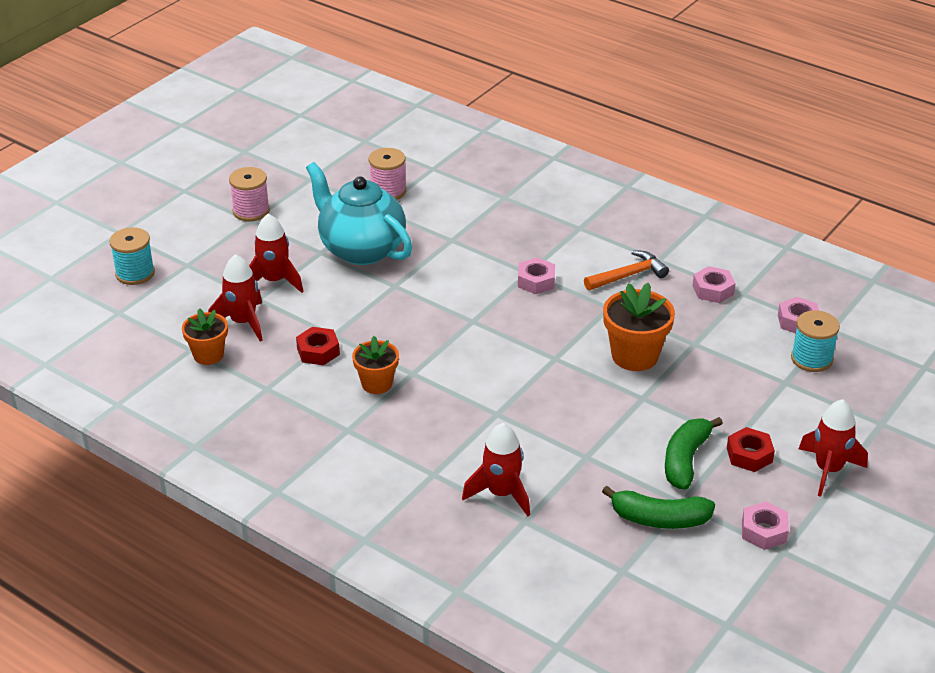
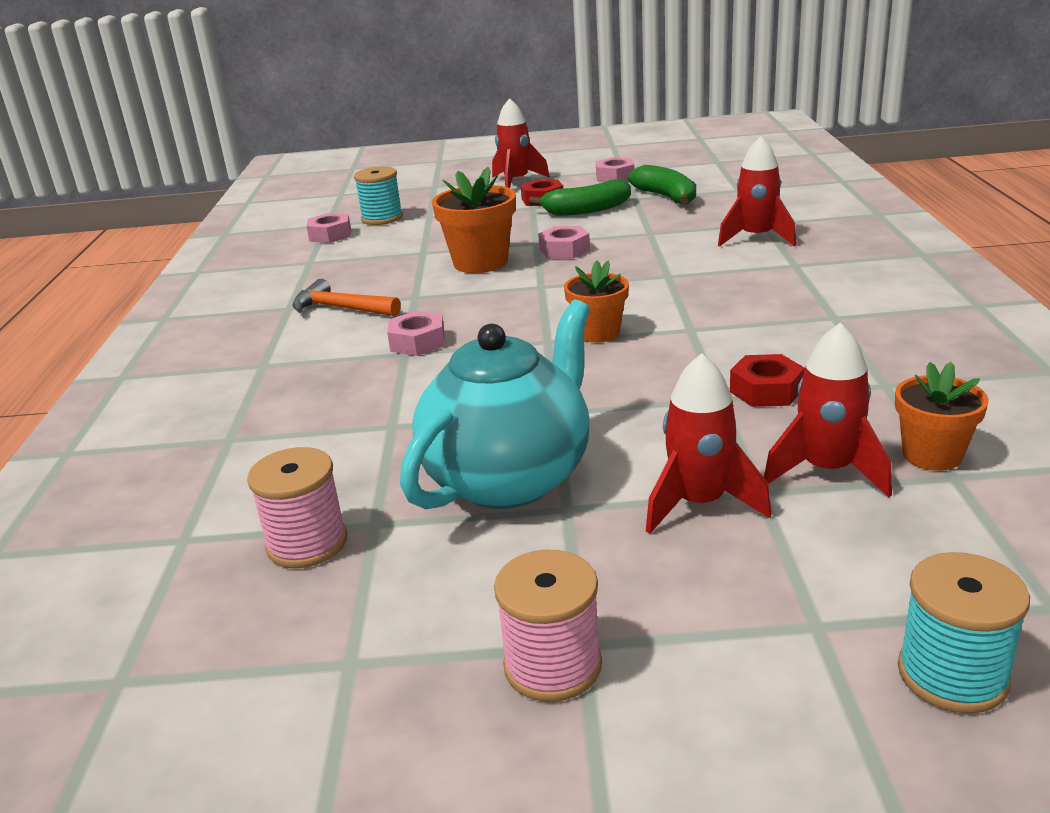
camera: 125 degrees left, 10 degrees down
(361, 249) = (510, 478): turquoise teapot -> turquoise teapot turned 150 degrees counterclockwise
(377, 384) = (744, 336): orange flower pot -> orange flower pot (598, 333)
(713, 290) = (319, 272): pink nut -> pink nut (564, 250)

